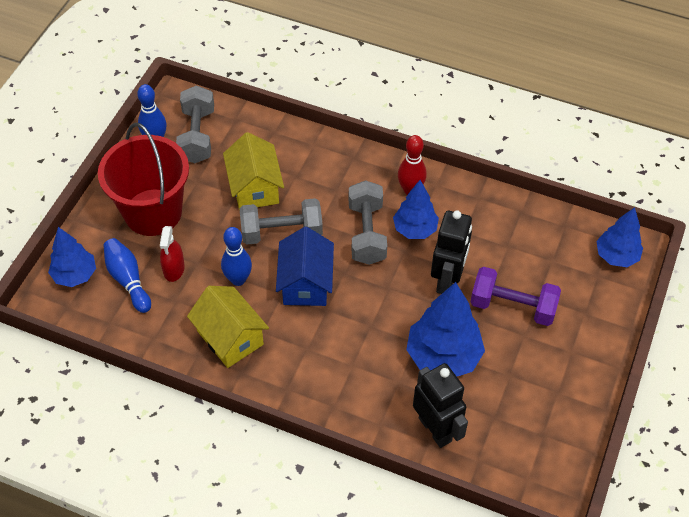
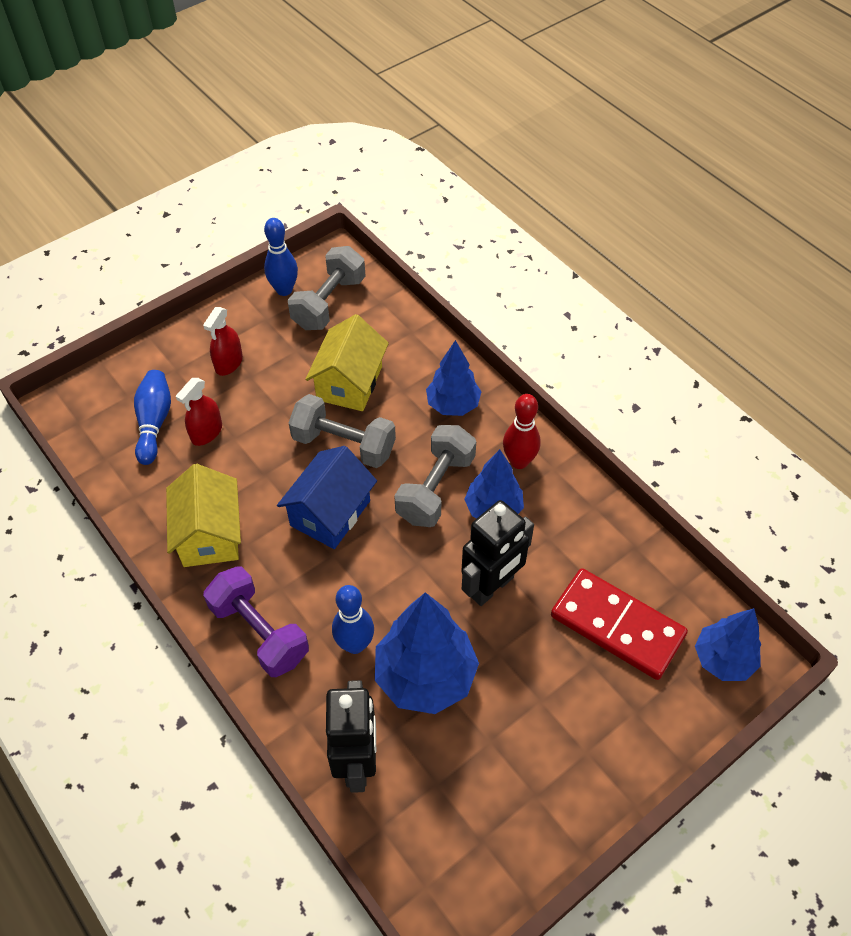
camera: 30 degrees right, 0 degrees up
(75, 275) = (108, 394): blue tree -> blue tree (453, 405)
(153, 212) = (229, 363): red bucket -> red spray bottle
(238, 279) = (263, 475): blue bowling pin -> blue bowling pin (355, 644)
(512, 306) = (549, 658): purple dumbbell -> purple dumbbell (259, 632)
(541, 267) = (617, 626): none -> red domino

